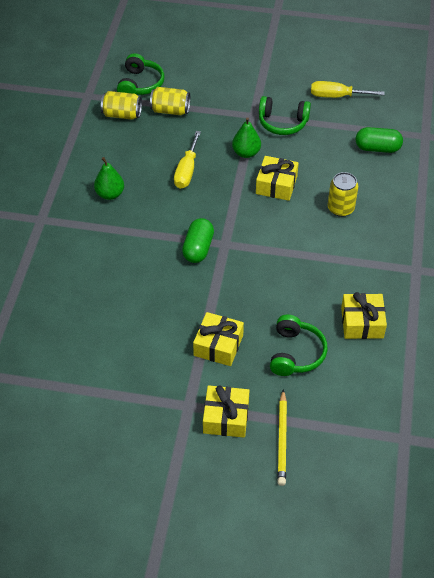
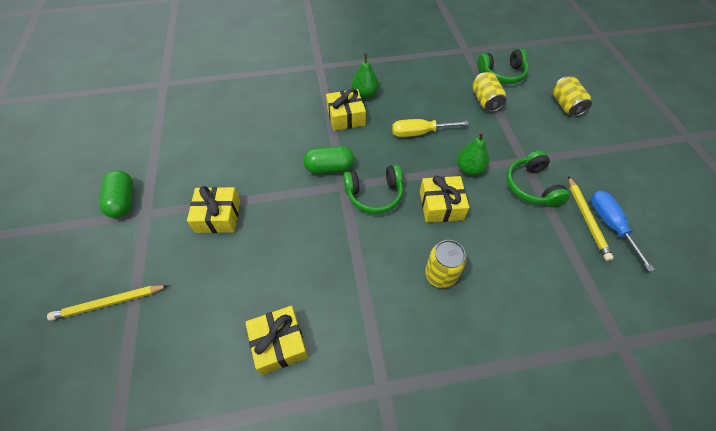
camera: 70 degrees right, 5 degrees up
(122, 114) = (458, 74): yellow can -> yellow can (565, 105)
(226, 417) = (134, 246): yellow gift -> yellow gift (346, 117)
(296, 353) = (221, 285): green headphones -> green headphones (374, 195)
(327, 106) = (587, 219): none -> yellow pencil
(337, 96) = (610, 225): yellow screwdriver -> blue screwdriver
(377, 148) = (558, 290): green capsule -> green capsule (123, 201)

